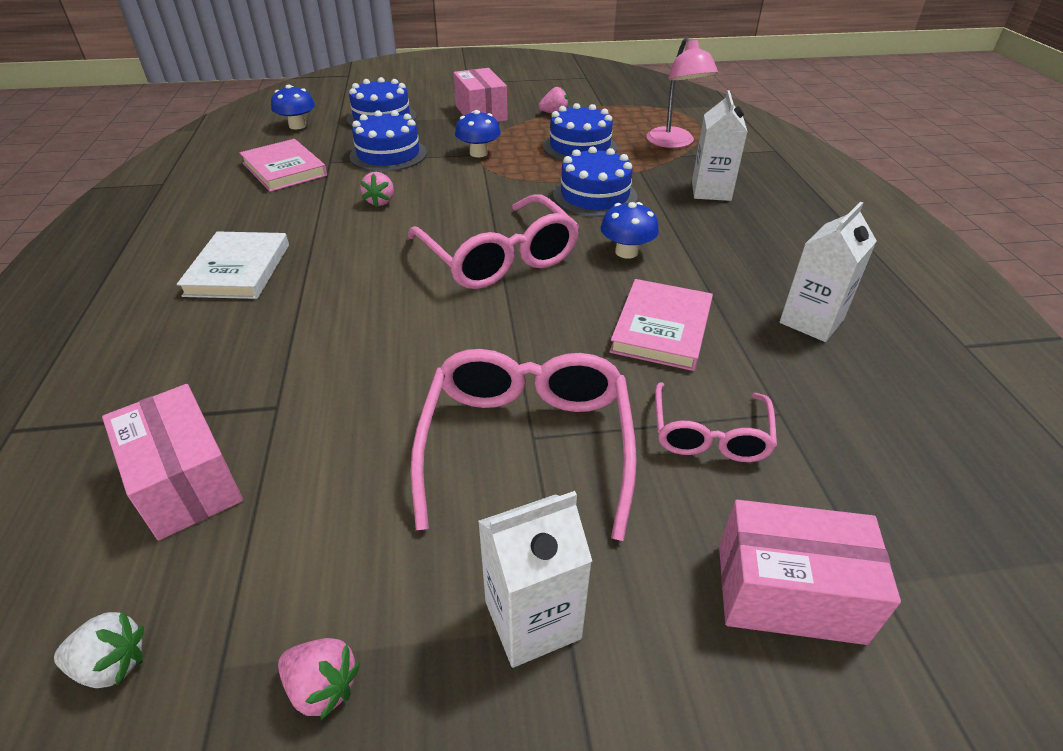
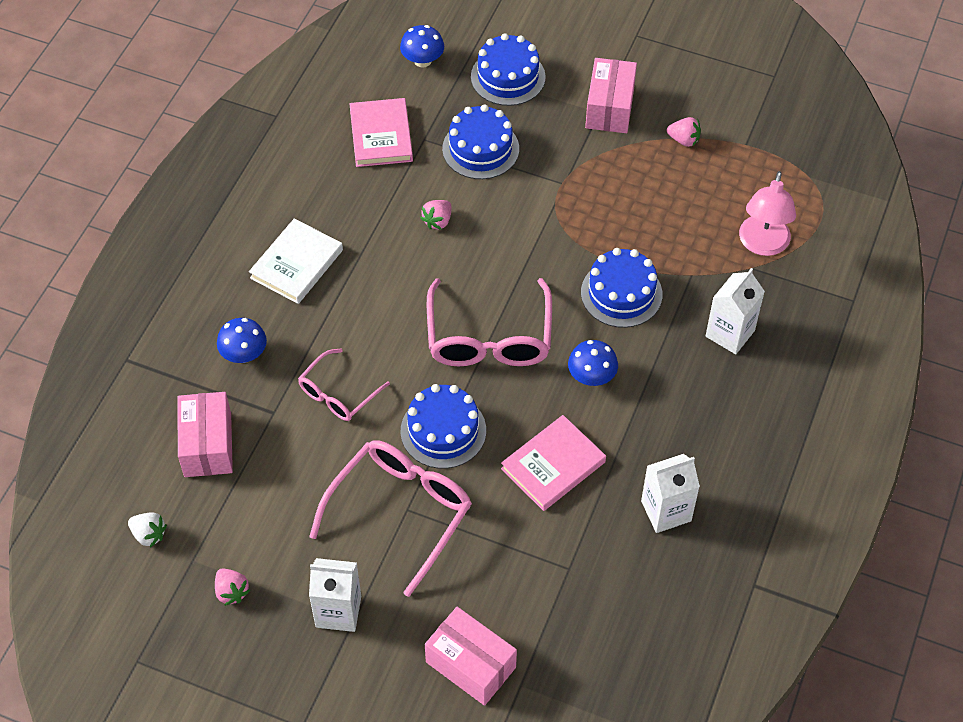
camera: 30 degrees right, 15 degrees up
(478, 153) = (563, 181): blue mushroom -> blue mushroom (244, 354)
(580, 147) = (664, 211): blue cake -> blue cake (443, 431)
(709, 435) = (511, 560): pink glasses -> pink glasses (338, 394)

